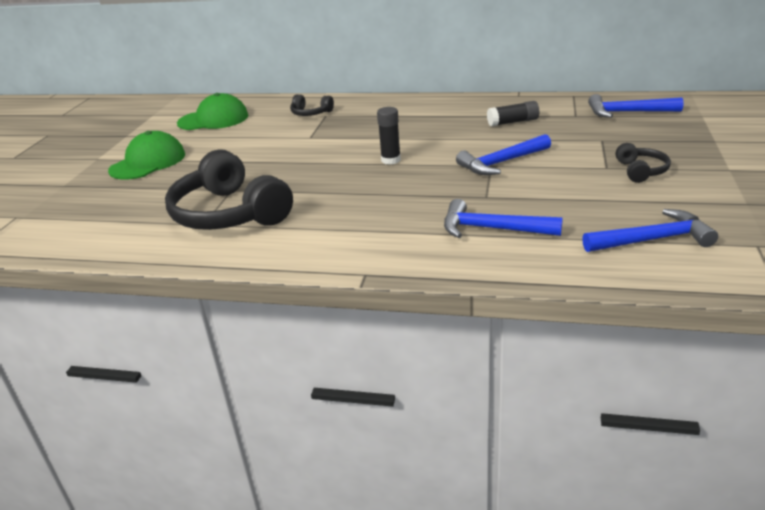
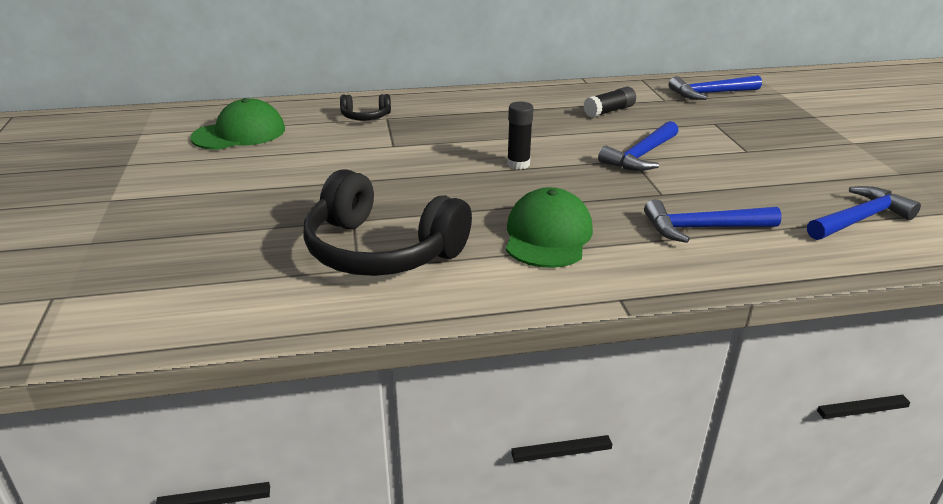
camera: 25 degrees left, 0 degrees up
(148, 162) = (197, 197): green cap -> green cap (547, 235)
(640, 171) = (781, 151): black headphones -> none

